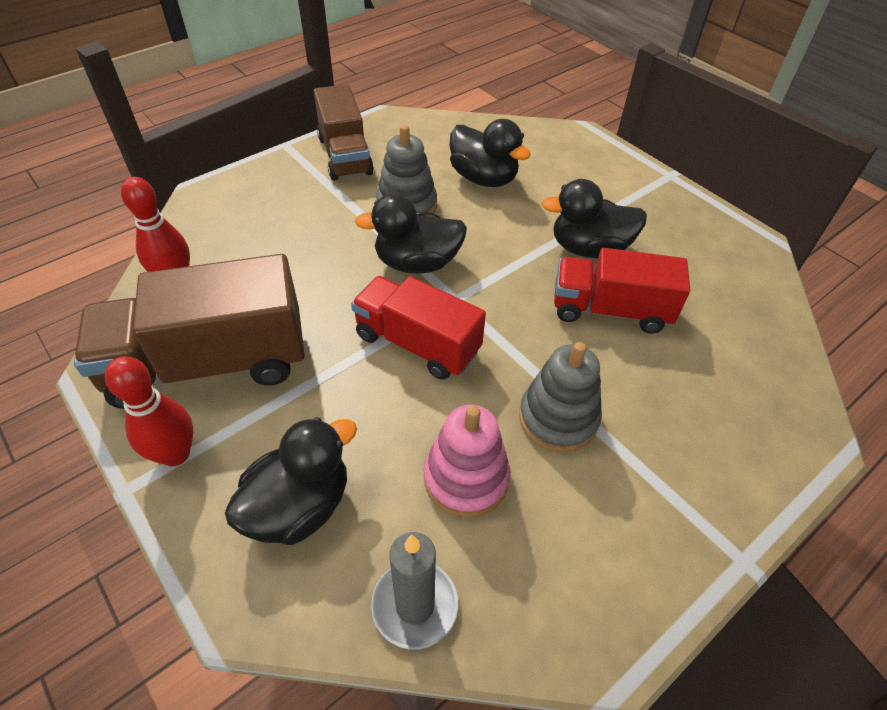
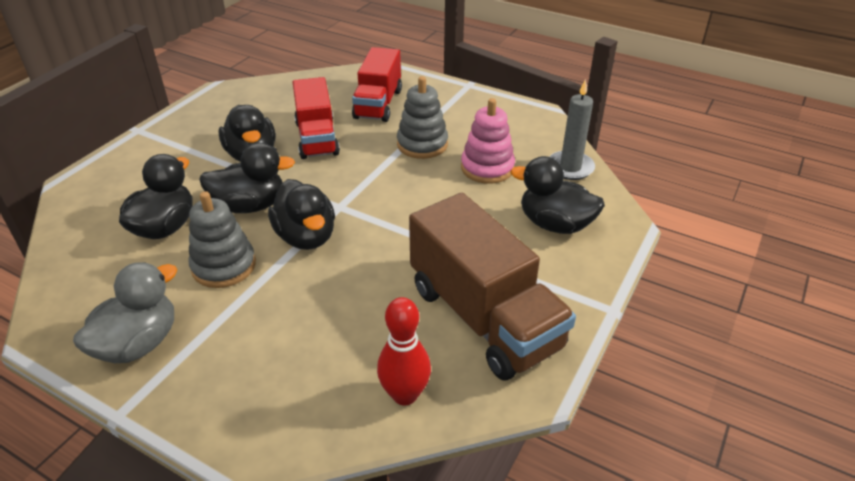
camera: 110 degrees left, 10 degrees down
(175, 454) = (568, 297): red bowling pin -> none
(345, 156) = (138, 344): brown truck -> grey duck
(417, 344) = (396, 213): red truck -> red truck (378, 104)
(491, 233) = (250, 206): none -> black duck

